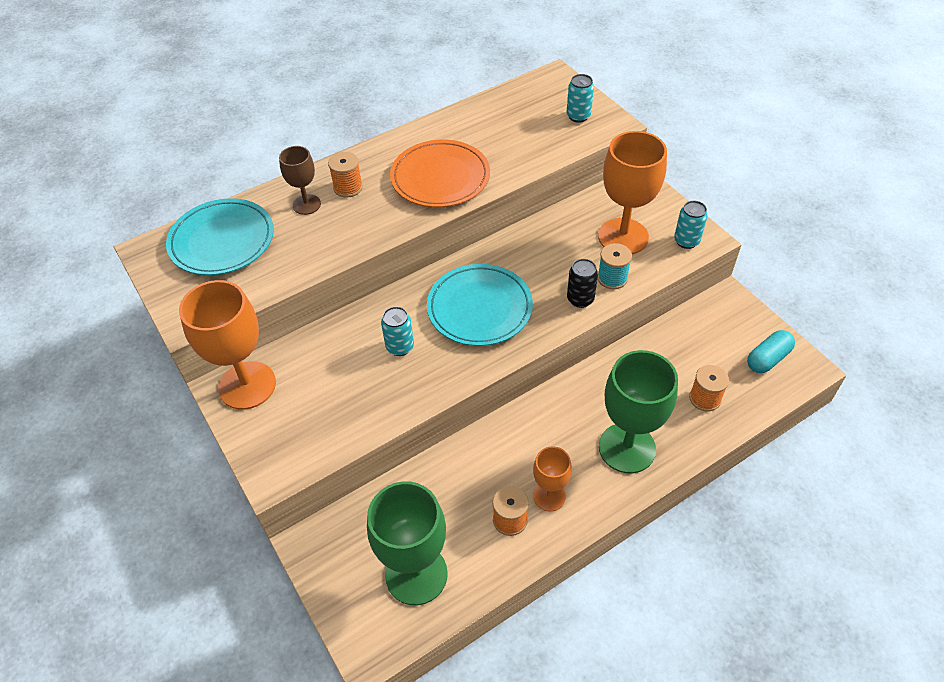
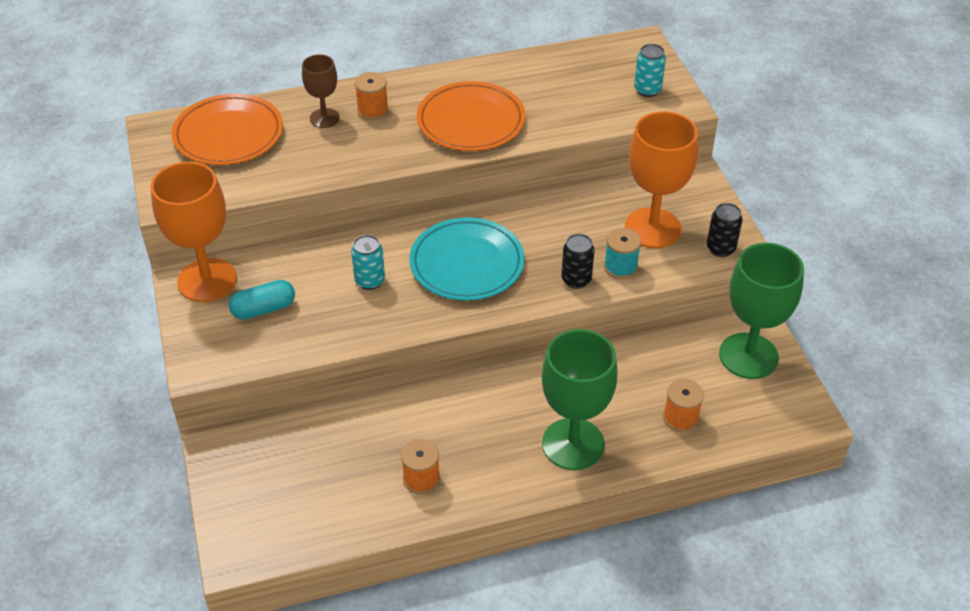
camera: 15 degrees right, 5 degrees down
(222, 241) = (228, 134): turquoise plate -> orange plate
(416, 574) = (307, 502): green goblet -> green goblet (748, 356)
(549, 496) = (471, 468): orange goblet -> none
(686, 241) = (720, 249): turquoise can -> black can
(767, 359) = (770, 396): turquoise capsule -> turquoise capsule (264, 309)

